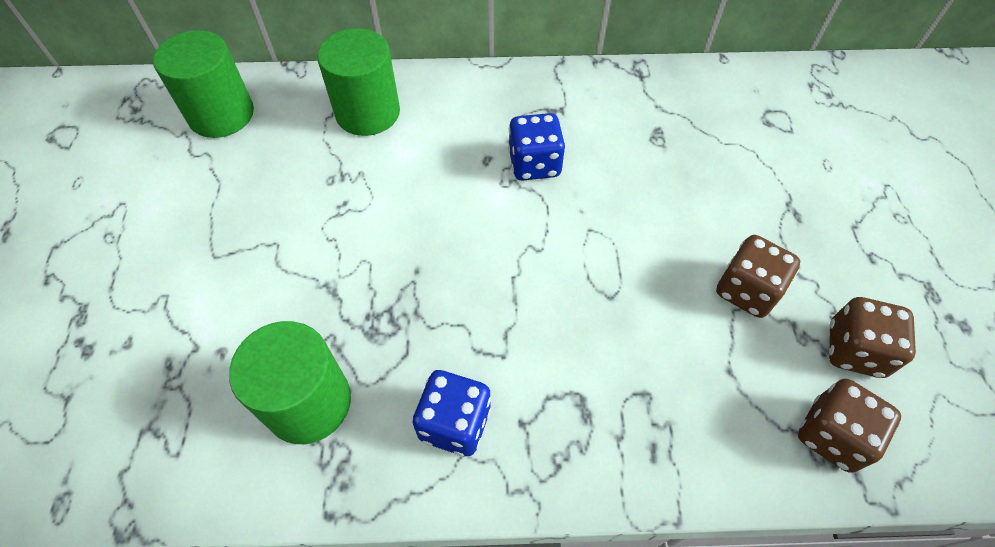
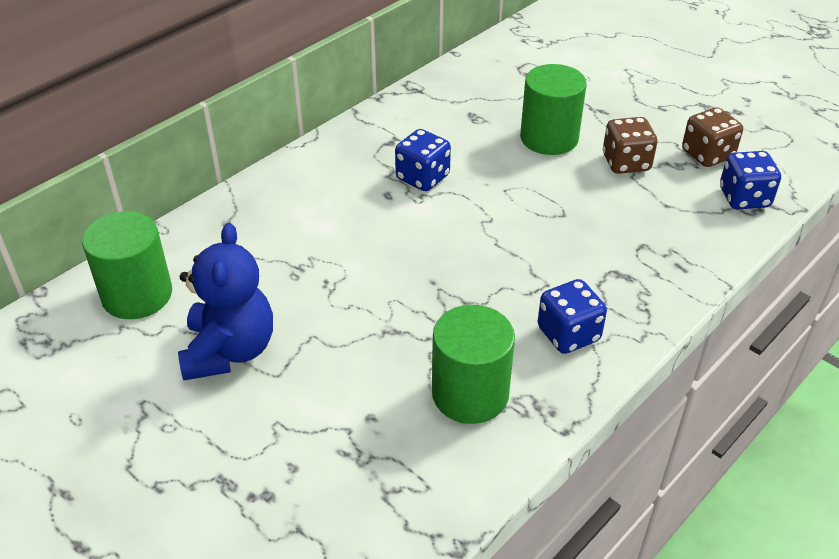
camera: 45 degrees left, 15 degrees down
(213, 208) = (229, 351): none -> blue teddy bear
(367, 112) = (260, 220): green cylinder -> green cylinder (549, 138)
(832, 435) = (744, 198): brown dice -> blue dice

